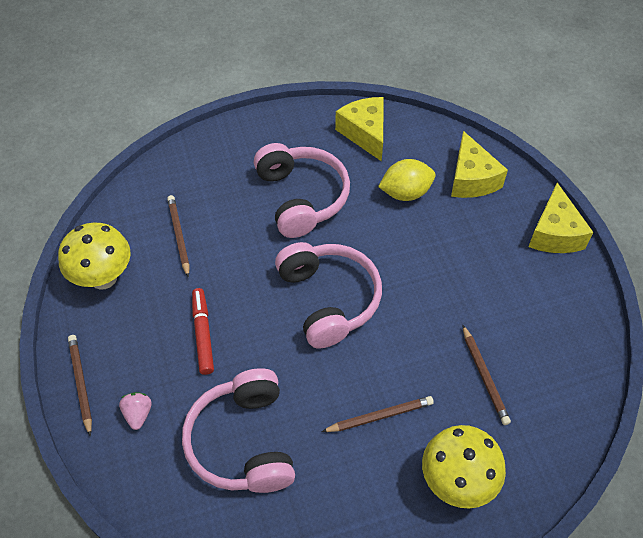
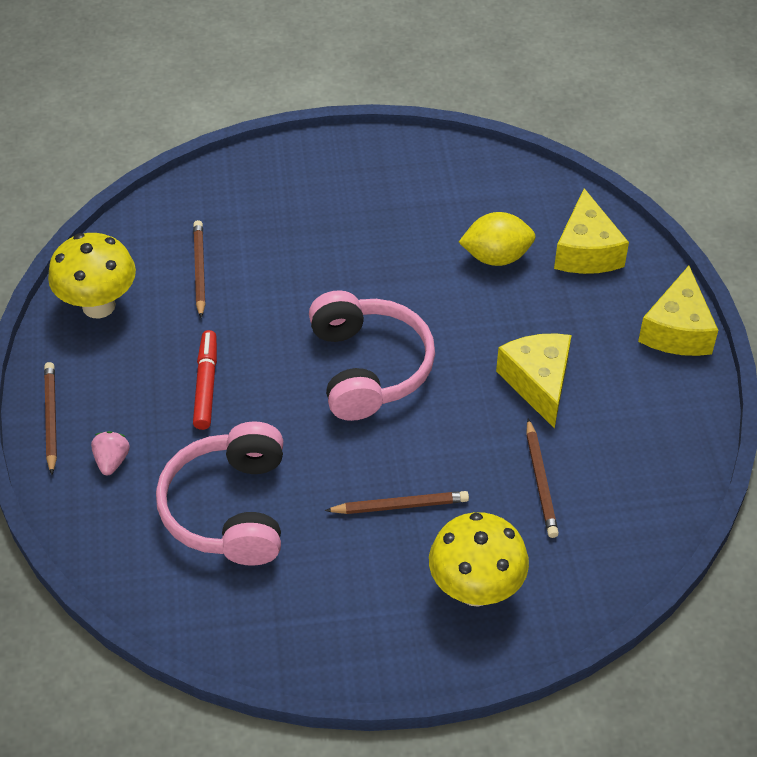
camera: 10 degrees right, 5 degrees down
(301, 197) = (362, 245): pink headphones -> none
(365, 133) = (461, 178): yellow cheese -> yellow cheese (538, 383)

